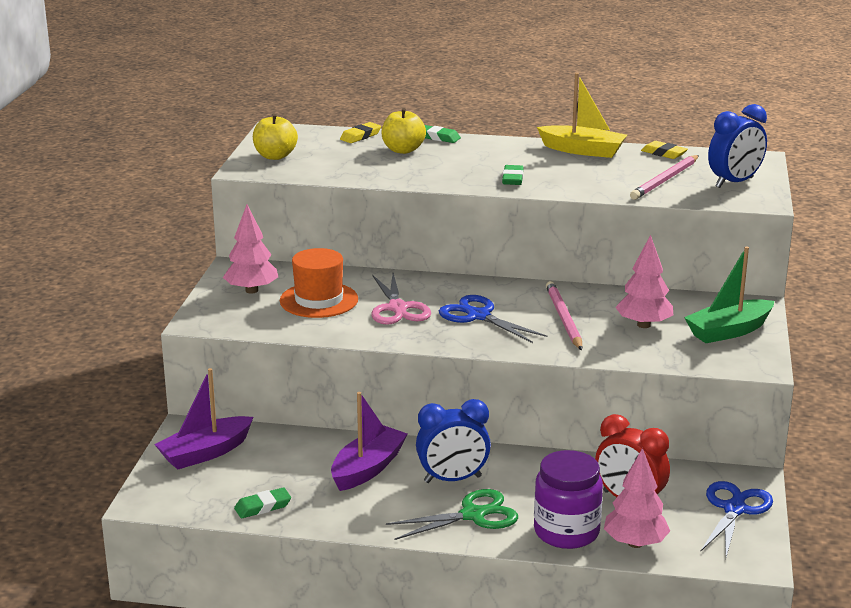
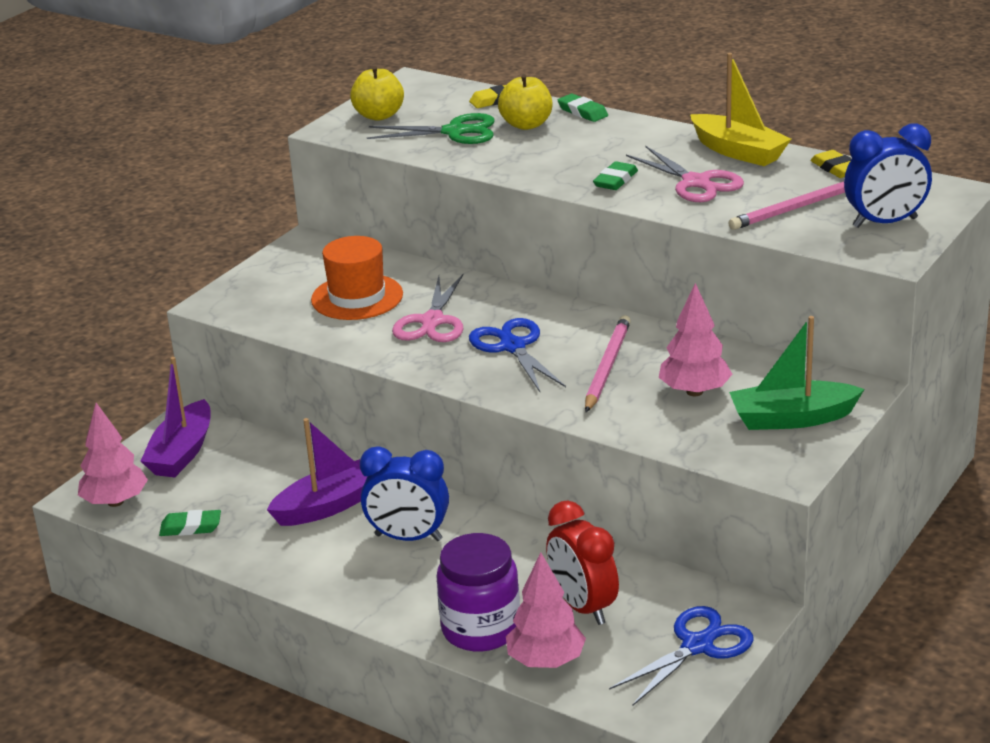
camera: 25 degrees right, 5 degrees up
(205, 453) = (182, 452): purple boat -> purple boat turned 60 degrees counterclockwise
(251, 290) = (297, 273): pink tree -> pink tree (115, 502)
(473, 515) = (396, 585): green scissors -> green scissors (454, 132)
(574, 173) = (696, 182): none -> pink scissors

